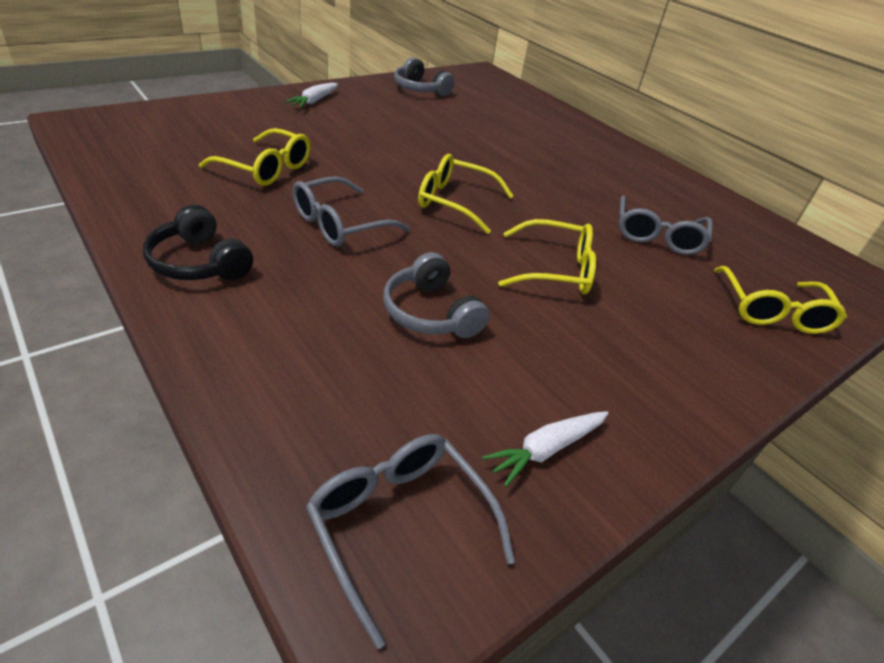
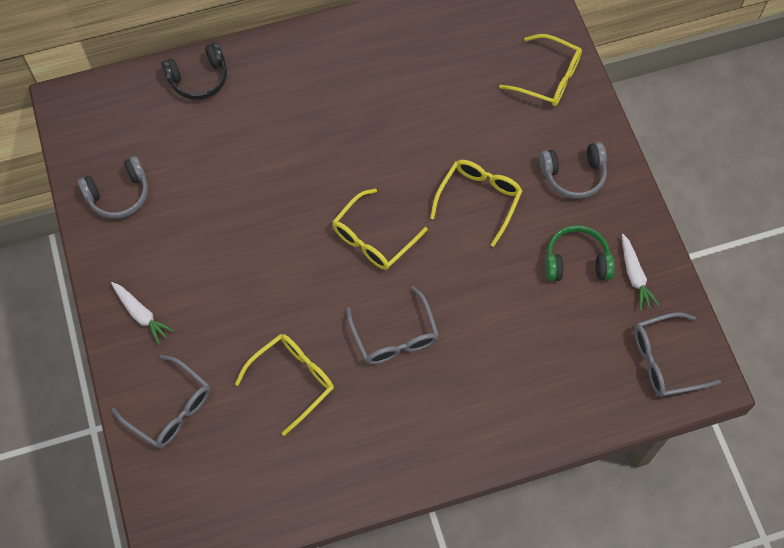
camera: 65 degrees left, 25 degrees up
(199, 263) = (432, 441): black headphones -> black headphones (199, 79)
(430, 313) = (513, 300): grey headphones -> grey headphones (573, 175)
(528, 371) = (576, 261): none -> green headphones
(657, 236) = (447, 102): grey glasses -> grey glasses (170, 409)

